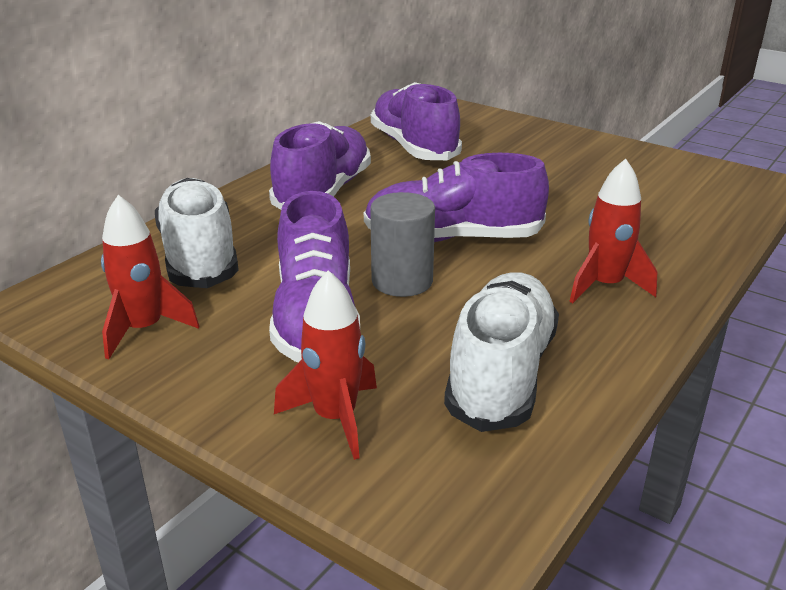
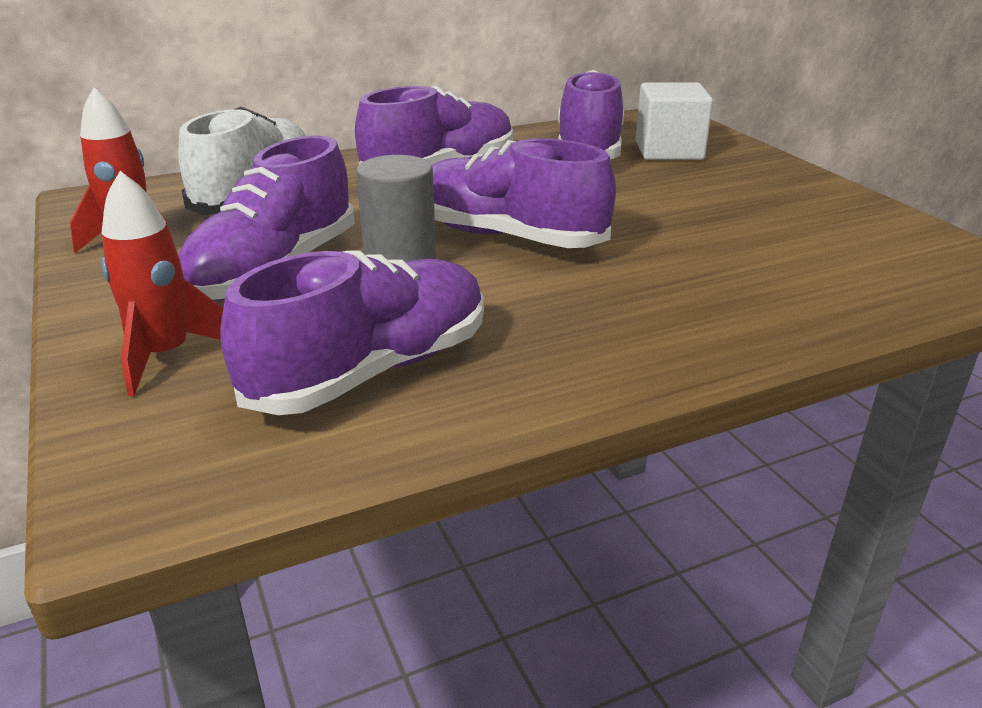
camera: 30 degrees right, 0 degrees up
(471, 135) = (669, 150): none -> white cube
(501, 374) = (371, 371): white shoe -> purple shoe
(605, 286) = (613, 324): red rocket -> none

